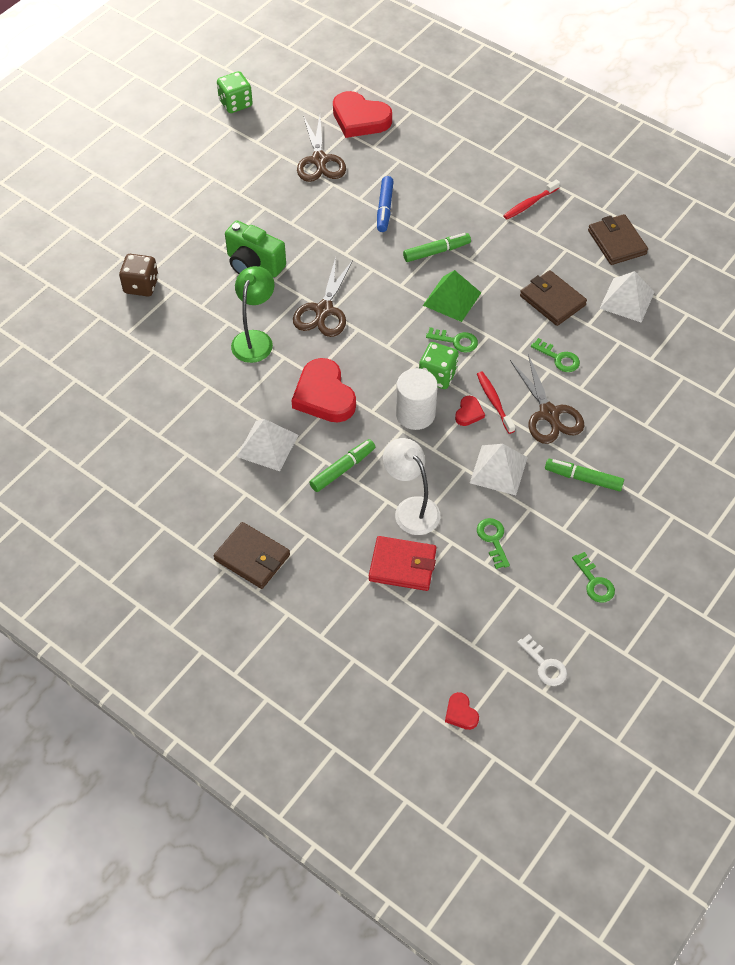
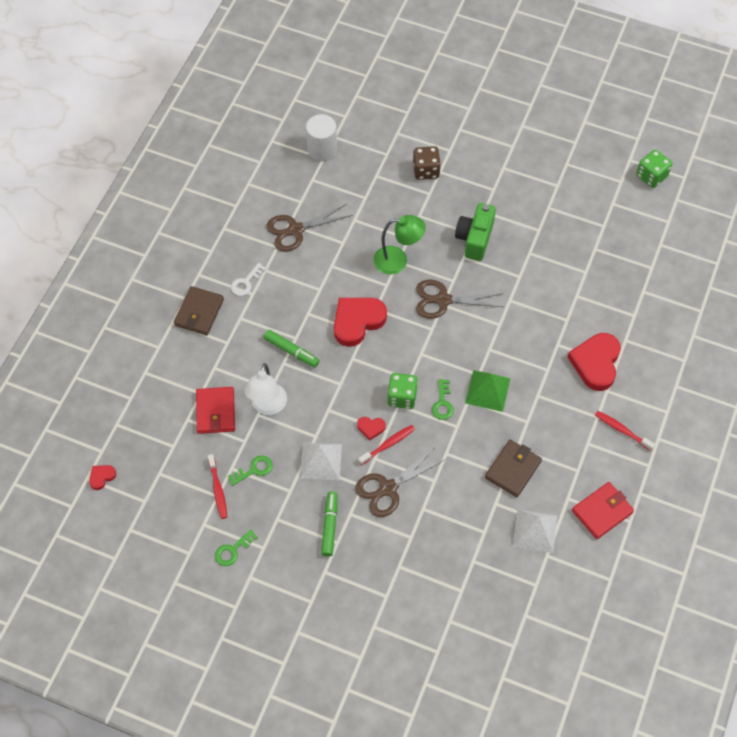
camera: 75 degrees right, 5 degrees up
(267, 445) = (299, 296): white pyramid -> none
(319, 160) = (609, 255): brown scissors -> brown scissors (295, 230)
(360, 119) = (673, 273): red heart -> red heart (596, 363)
(384, 208) = (572, 317): blue marker -> none
(411, 509) = (267, 406): white lamp -> white lamp turned 150 degrees clockwise
(415, 414) = (358, 389): white cylinder -> white cylinder (322, 149)
(436, 251) = (536, 367): green marker -> none
(511, 583) = (218, 490): none -> red toothbrush
(545, 665) = (152, 527): white key -> white key (246, 282)
(559, 358) = (449, 486): green key -> none
(617, 242) = (602, 511): brown wallet -> red wallet

